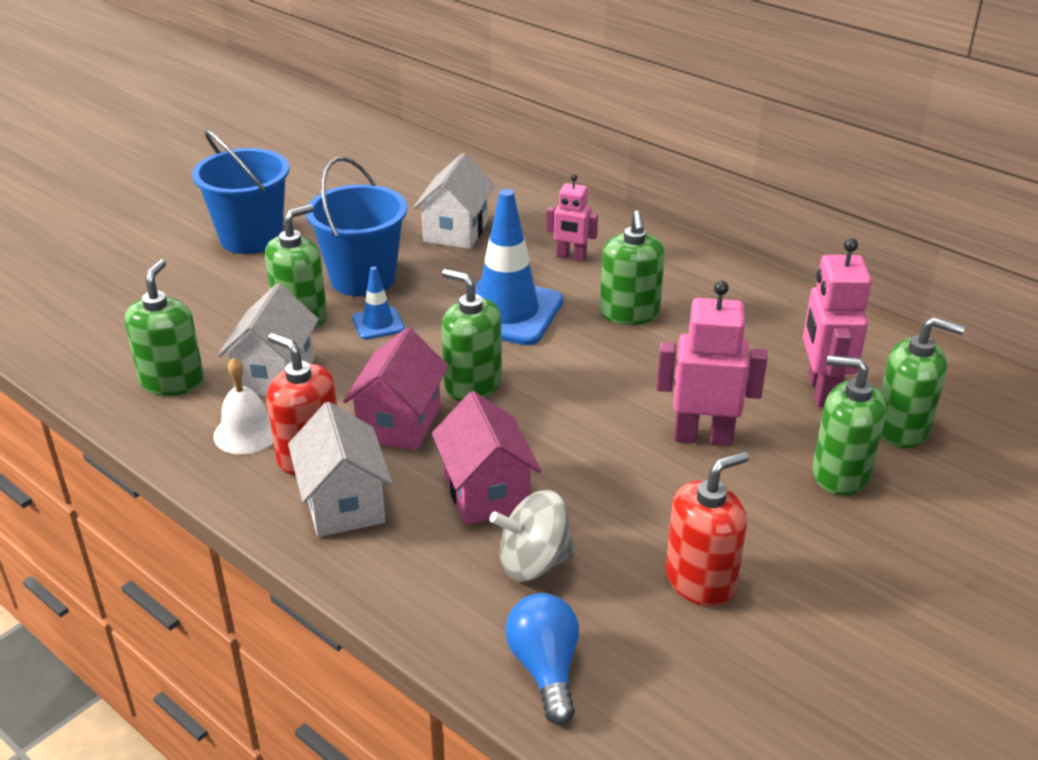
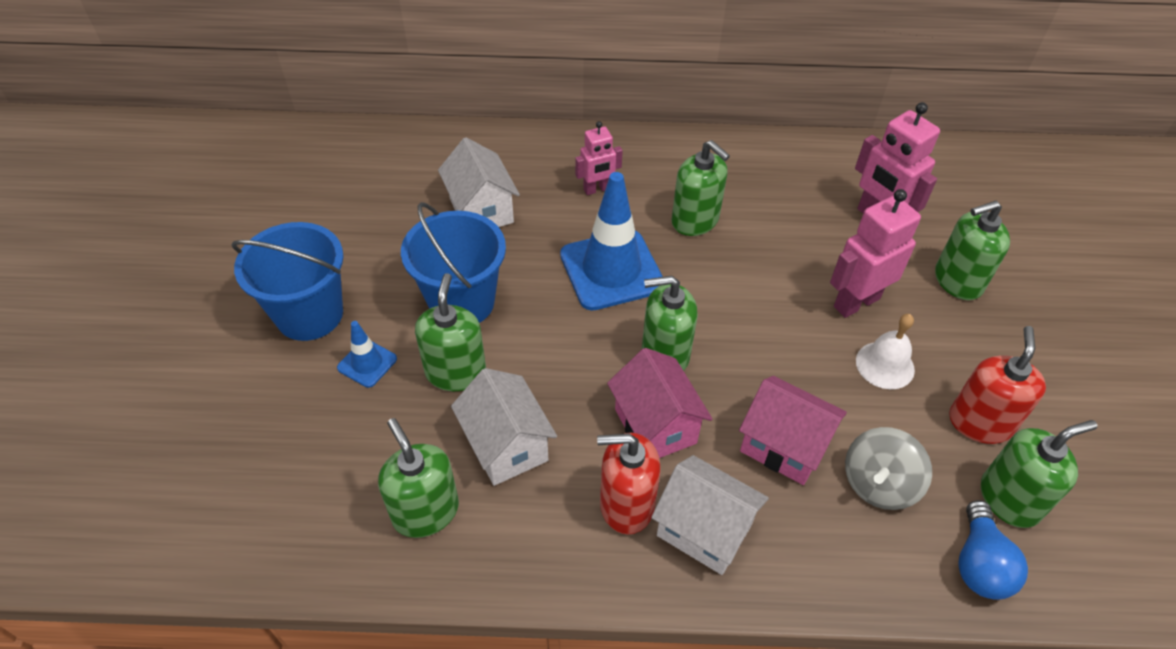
camera: 40 degrees left, 15 degrees up
(246, 433) = (552, 518): white bell -> white bell (885, 365)
(378, 323) = (527, 340): blue traffic cone -> blue traffic cone (367, 363)
(545, 669) = (979, 564): blue light bulb -> blue light bulb turned 120 degrees counterclockwise
(901, 428) = (949, 222): green soap dispenser -> green soap dispenser (1009, 499)

